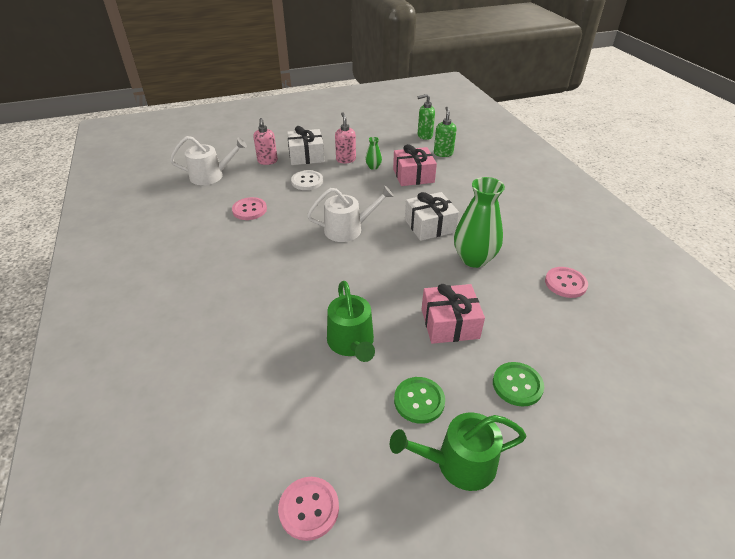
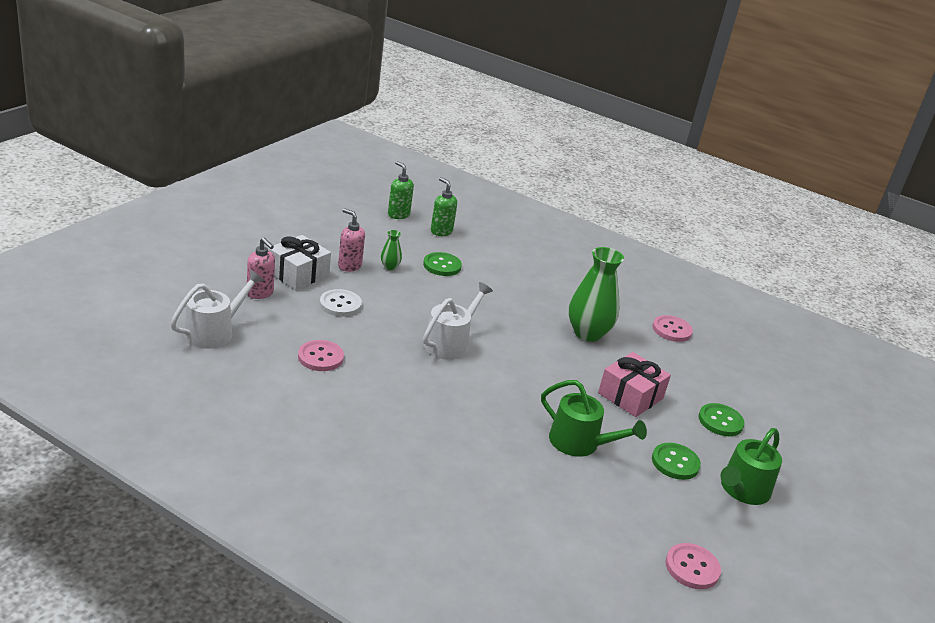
camera: 45 degrees left, 10 degrees down
(413, 176) = (442, 265): pink gift -> green button
(424, 136) = (398, 215): green soap dispenser -> green soap dispenser turned 105 degrees clockwise
(430, 226) = (518, 314): white gift -> none

